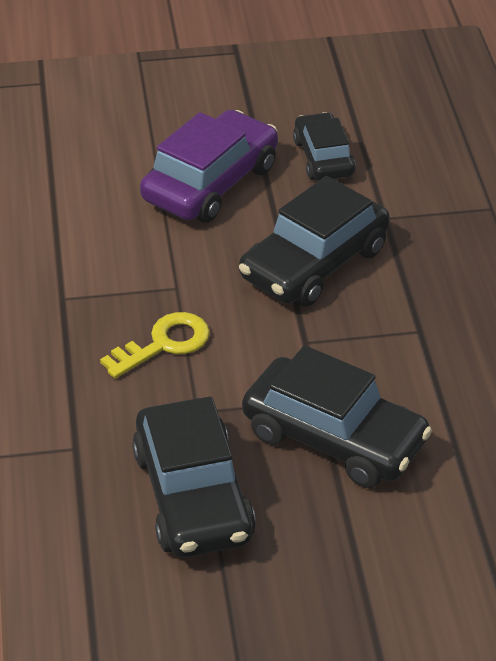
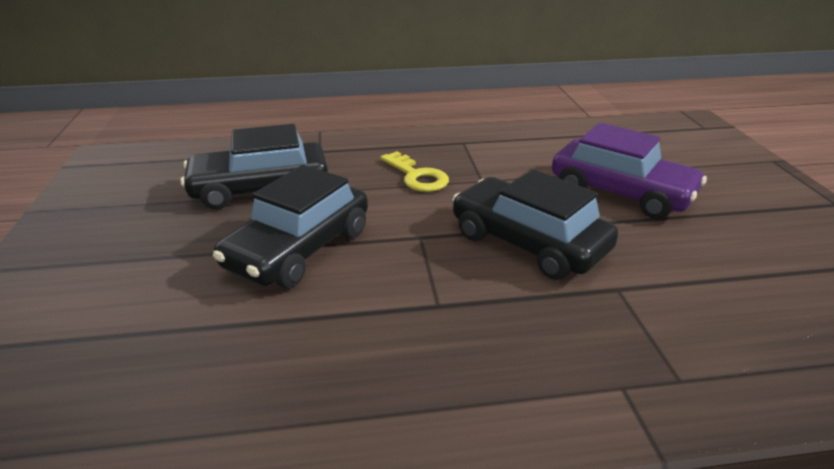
camera: 90 degrees right, 10 degrees down
(323, 158) = (697, 250): black car -> none

